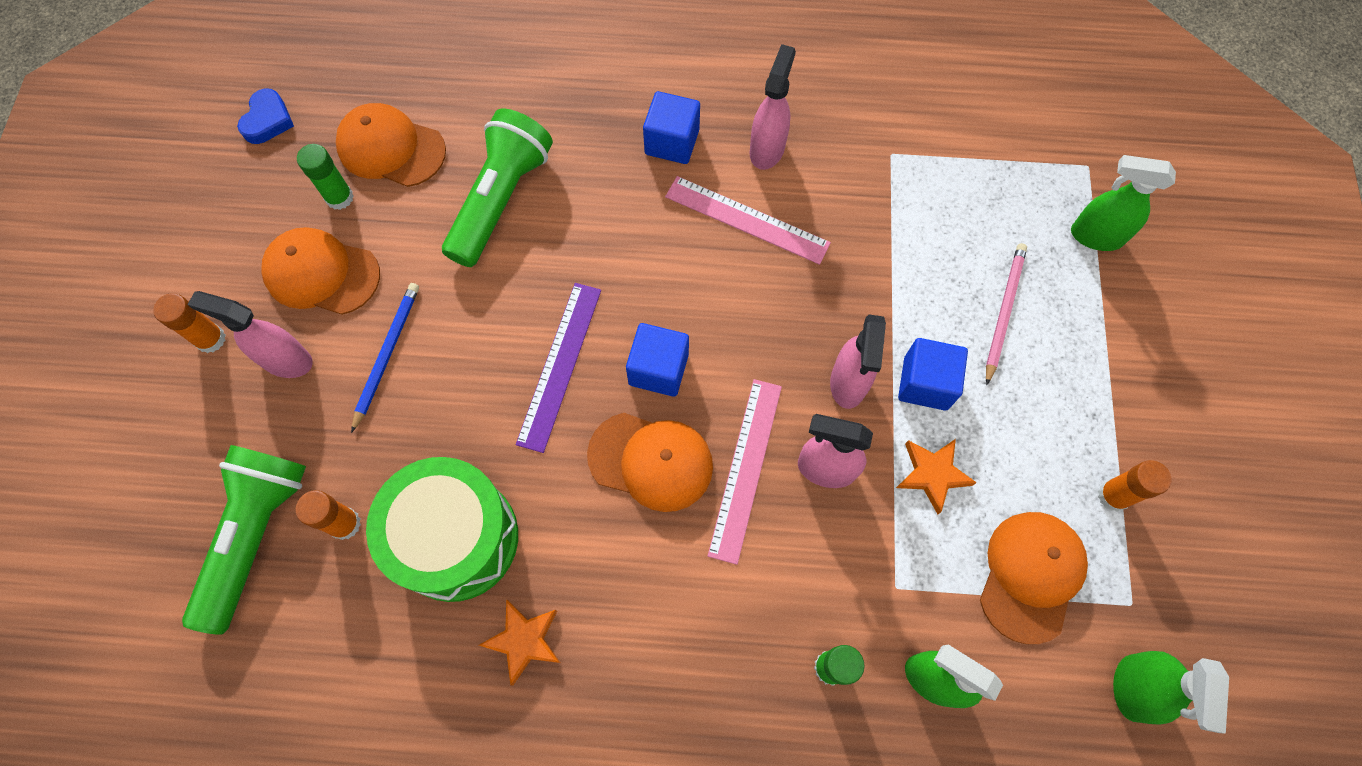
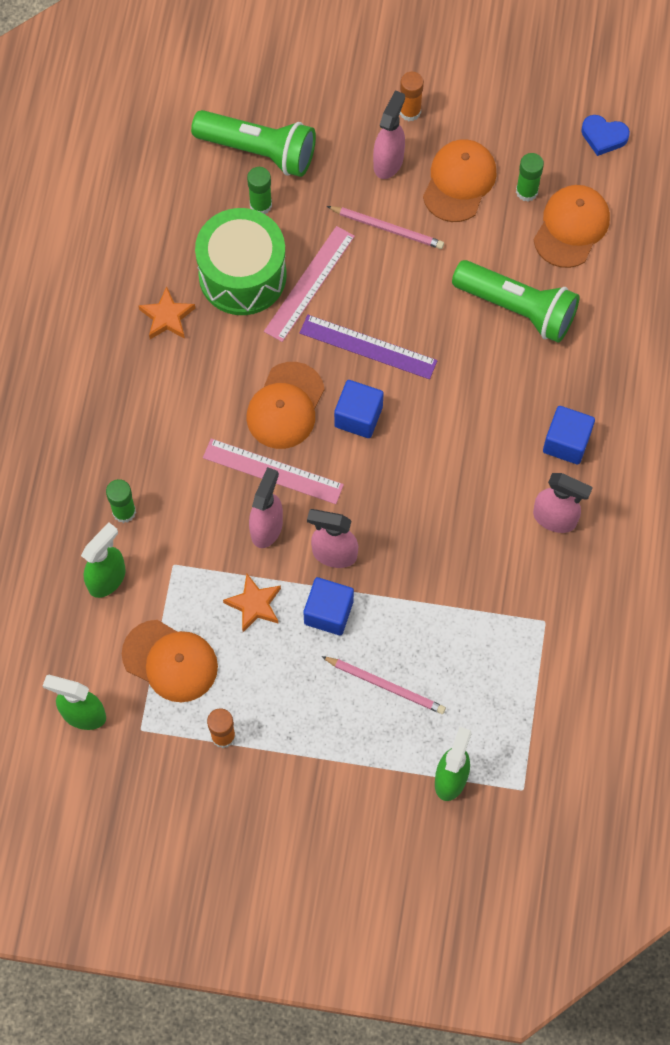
camera: 95 degrees right, 0 degrees up
(345, 524) = (260, 205): orange glue stick -> green glue stick
(387, 354) = (387, 228): blue pencil -> pink pencil
(746, 220) = (486, 494): pink ruler -> pink ruler (309, 283)

